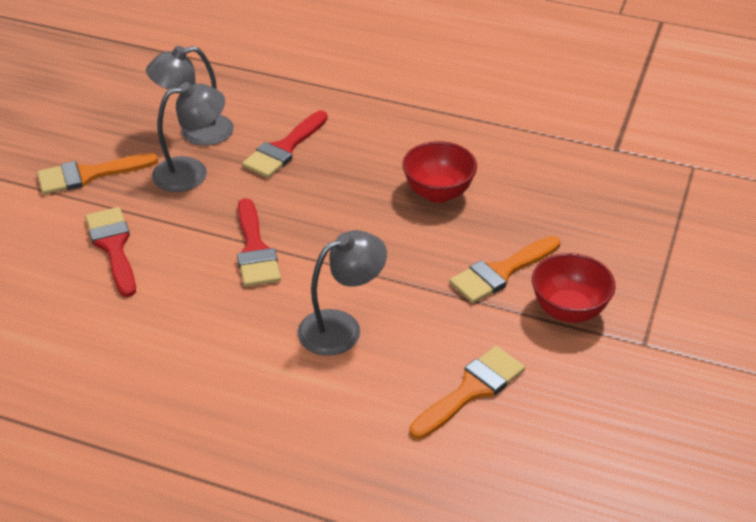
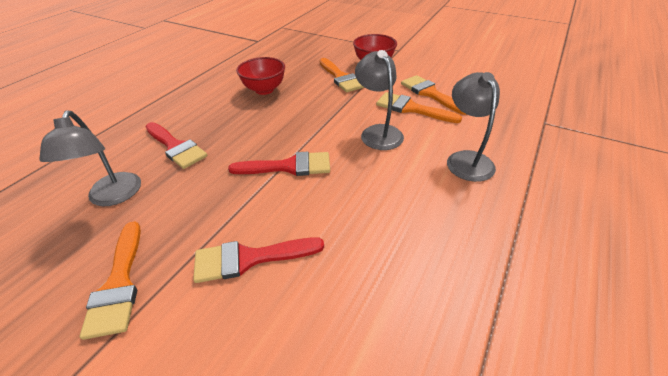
camera: 80 degrees left, 0 degrees up
(192, 172) = (170, 200): grey lamp -> grey lamp (466, 159)
(415, 365) = (411, 108): none -> orange brush

